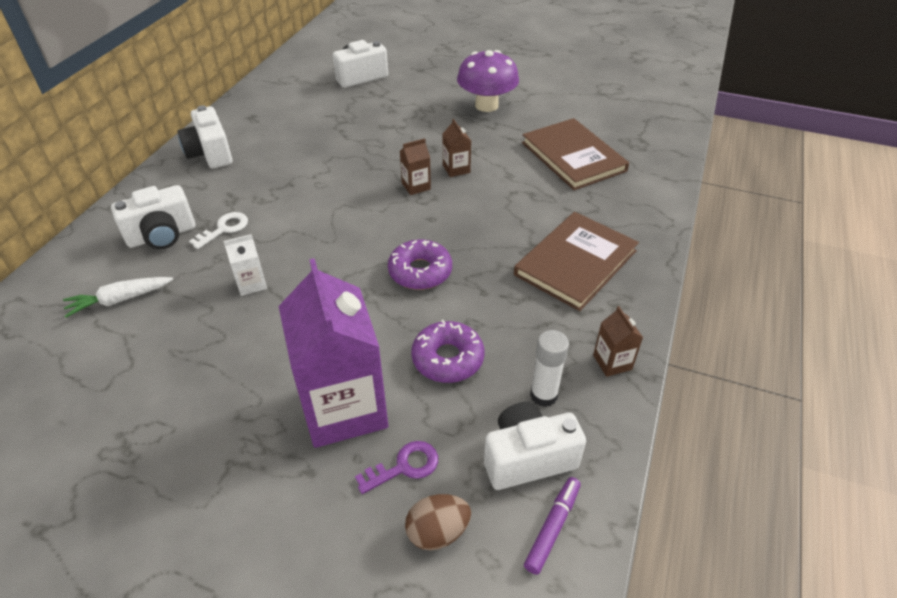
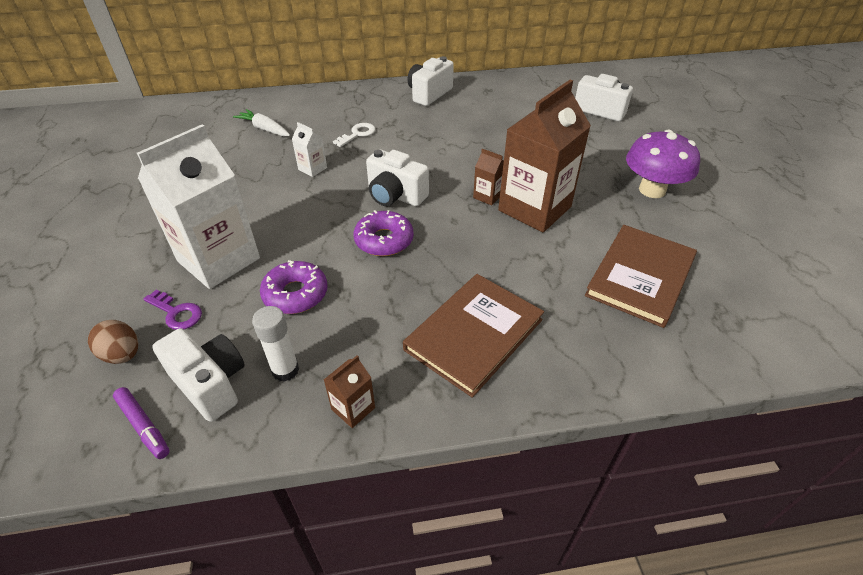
camera: 60 degrees right, 0 degrees up
(162, 235) = (332, 116): white camera -> white camera (395, 196)
(224, 229) = (357, 134): white key -> white key turned 60 degrees counterclockwise
(344, 408) = (219, 260): purple carton -> white carton
(456, 169) = (534, 208): brown carton -> brown carton, size x2.38
(552, 527) = (143, 426): purple marker -> purple marker turned 45 degrees clockwise
(575, 262) = (474, 334): brown book -> brown book turned 60 degrees counterclockwise

